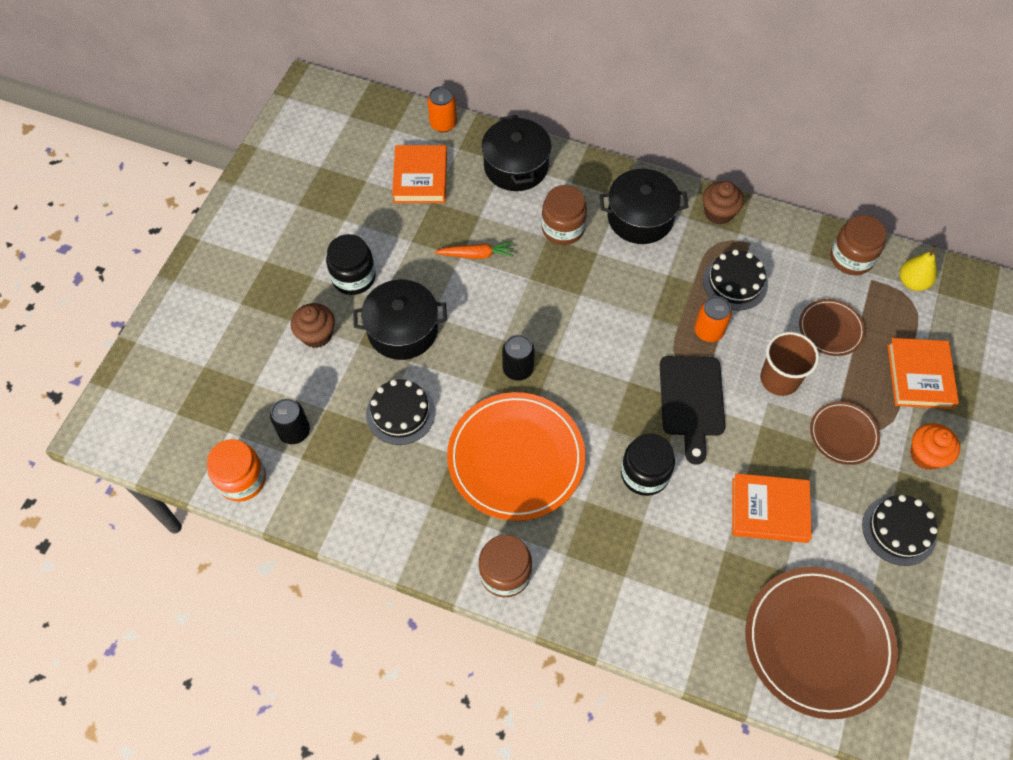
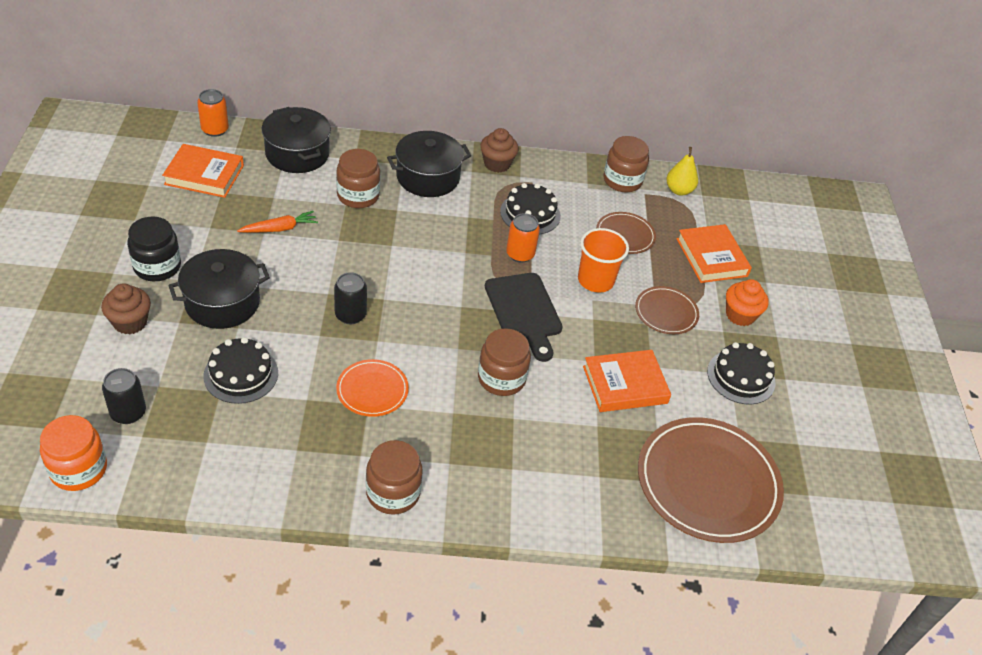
camera: 25 degrees left, 15 degrees down
(420, 177) = (204, 175): orange book -> orange book turned 60 degrees counterclockwise
(516, 458) = (372, 390): orange plate -> orange plate, size x0.51
(644, 474) = (501, 378): black jar -> brown jar
(779, 379) = (595, 280): brown cup -> orange cup

